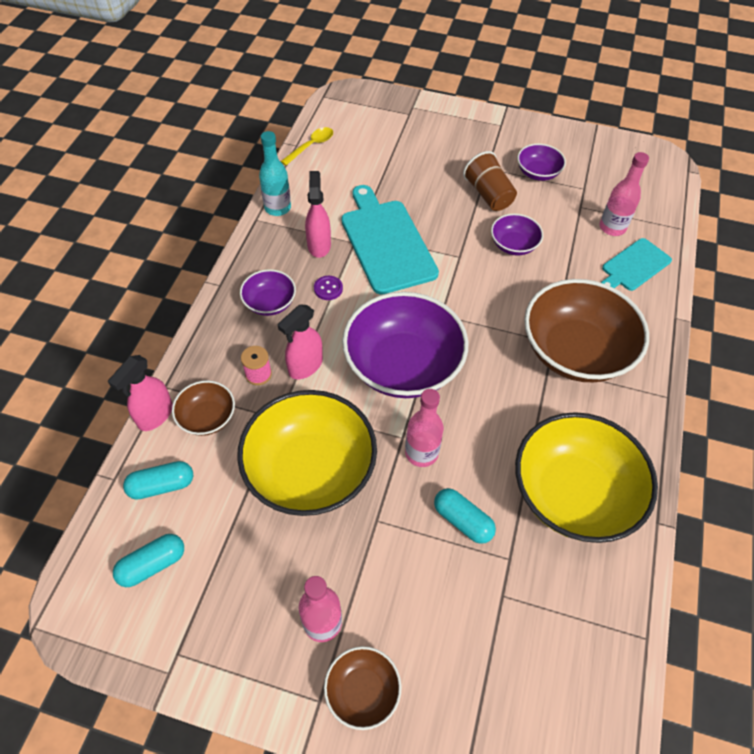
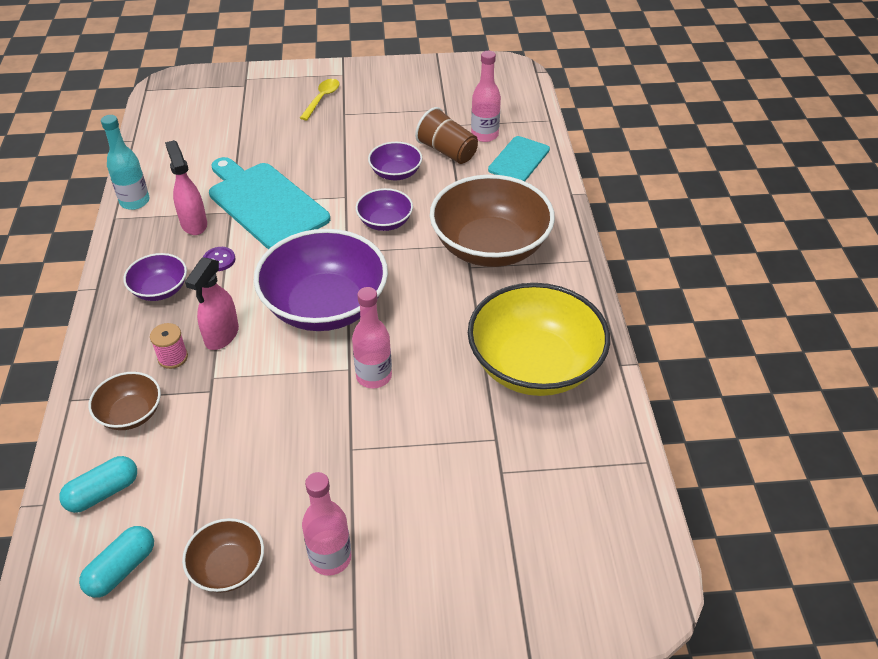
camera: 20 degrees left, 10 degrees down
(155, 415) = (69, 430): pink spray bottle -> none
(310, 470) = (264, 427): yellow bowl -> none
(311, 146) = (150, 137): yellow spoon -> yellow spoon (322, 99)
(362, 691) = (395, 603): brown bowl -> brown bowl (228, 567)
(462, 520) = (437, 421): turquoise capsule -> none
(488, 194) = (354, 136): brown cup -> brown cup (447, 151)
(538, 173) = (395, 106): purple bowl -> purple bowl (385, 222)

